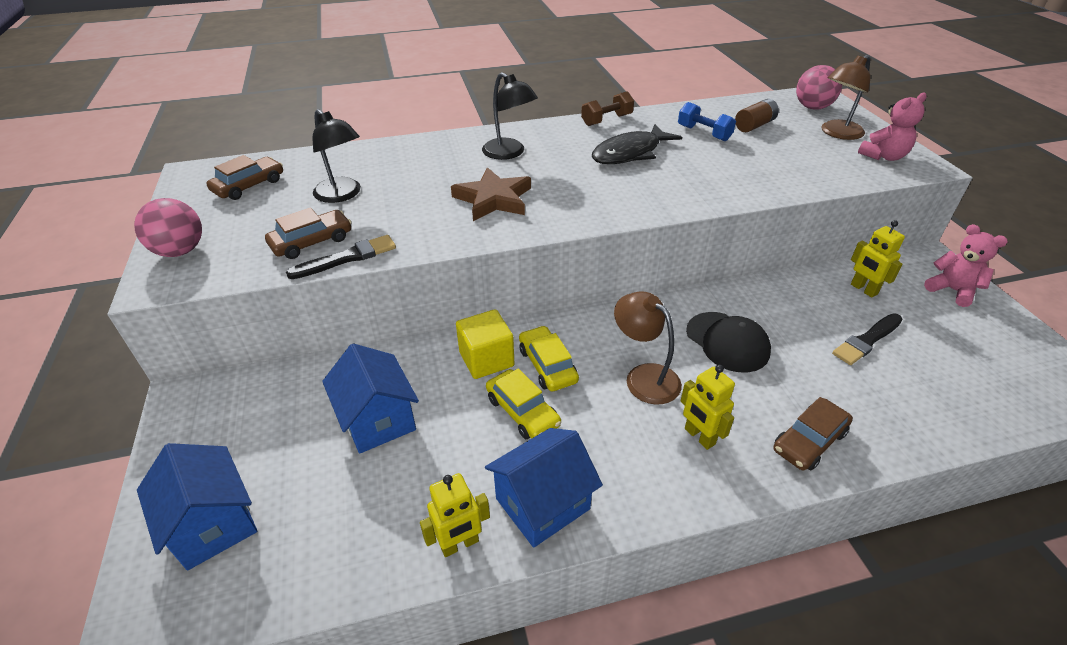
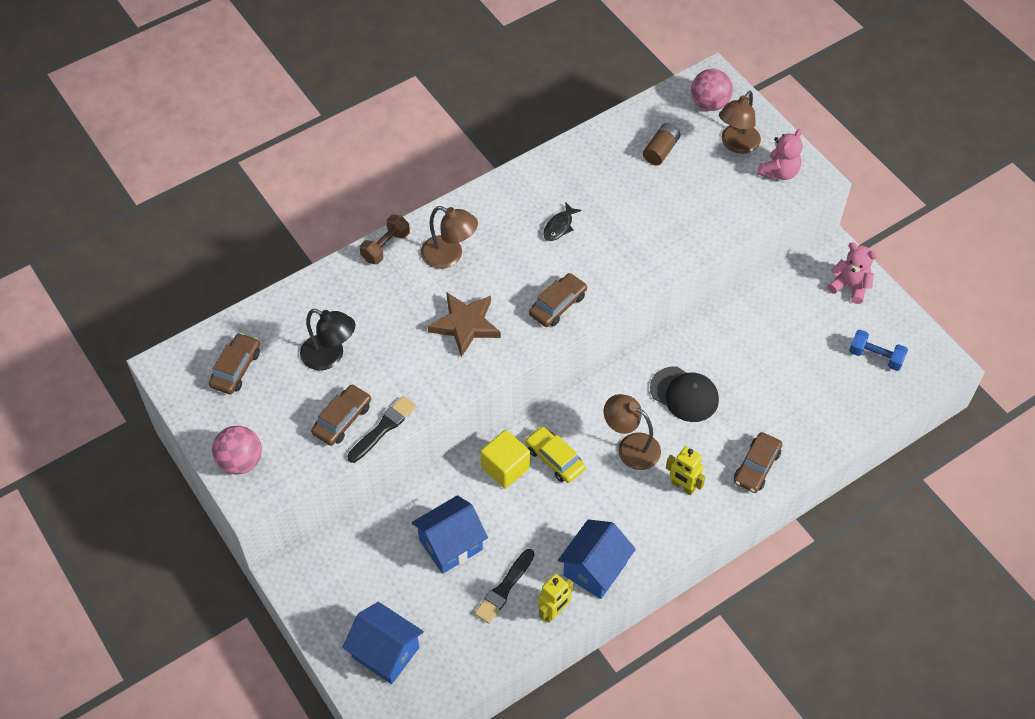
camera: 20 degrees left, 15 degrees up
(378, 420) = (451, 544): blue house -> blue house turned 75 degrees counterclockwise
(509, 153) = (449, 256): black lamp -> brown lamp
(522, 411) = (553, 505): yellow car -> none
(601, 203) = (558, 305): none -> brown car
(606, 120) = (520, 177): brown dumbbell -> brown dumbbell (385, 247)
(630, 153) = (559, 226): black fish -> black fish, size x0.53
(704, 133) = (617, 176): blue dumbbell -> blue dumbbell (875, 357)
(863, 289) = (781, 305): yellow robot -> none
(867, 340) = (788, 361): black brush -> black brush (504, 588)

